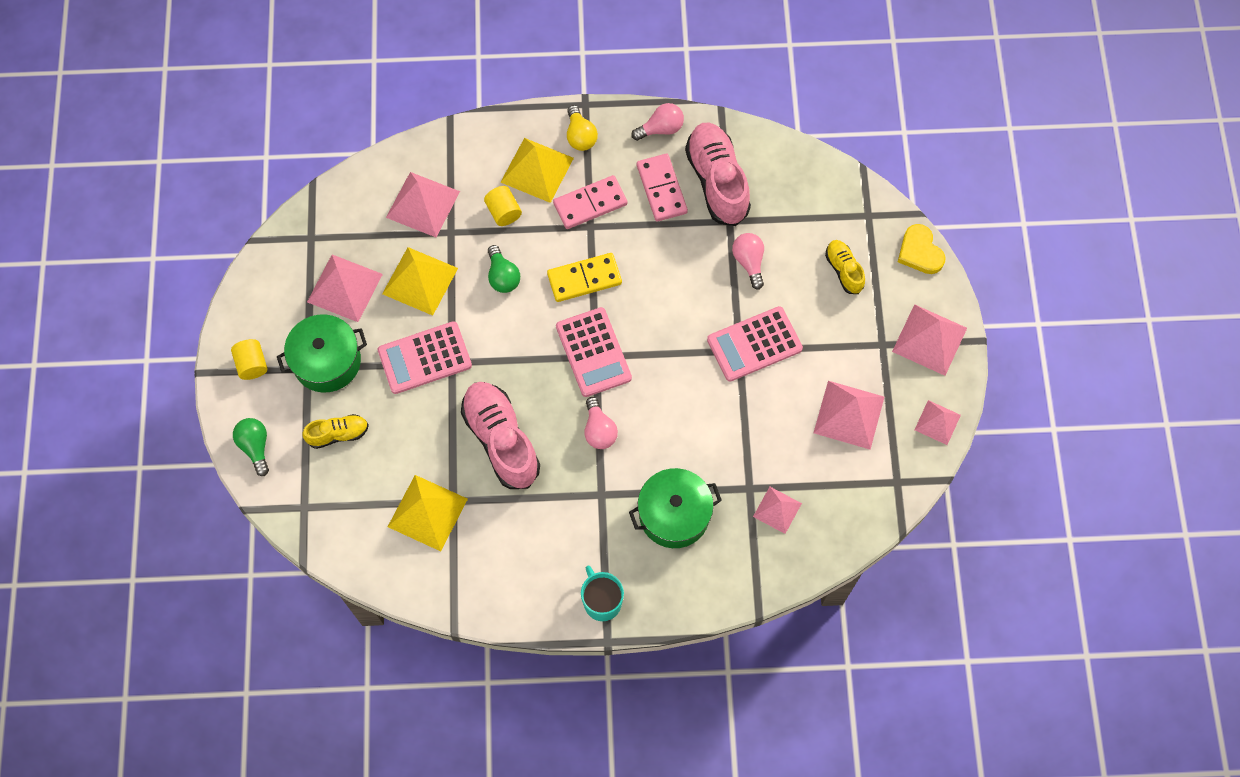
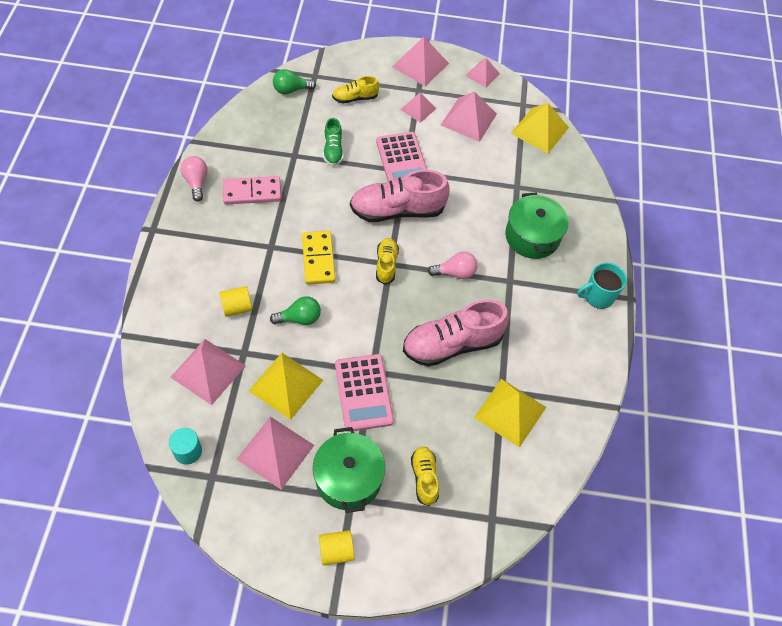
camera: 85 degrees left, 10 degrees down
(255, 446) = (424, 558): green light bulb -> green light bulb (291, 90)
(333, 209) = (188, 451): none -> turquoise cylinder
(537, 170) = (204, 275): yellow pyramid -> yellow pyramid (539, 130)
(580, 136) = (182, 238): yellow light bulb -> none
(590, 204) = (250, 243): pink domino -> none
(593, 352) = (386, 265): pink calculator -> yellow shoe
(717, 181) = (257, 156): pink shoe -> pink shoe (397, 210)
(749, 262) = (333, 150): pink light bulb -> green shoe
(777, 510) = (535, 174): pink pyramid -> pink pyramid (418, 109)
(920, 252) = (352, 55): yellow heart -> none

